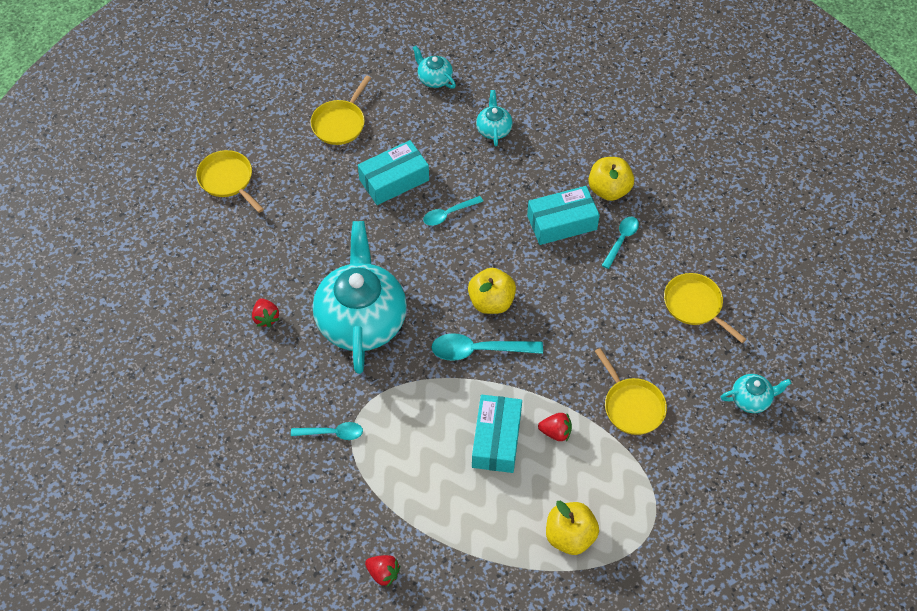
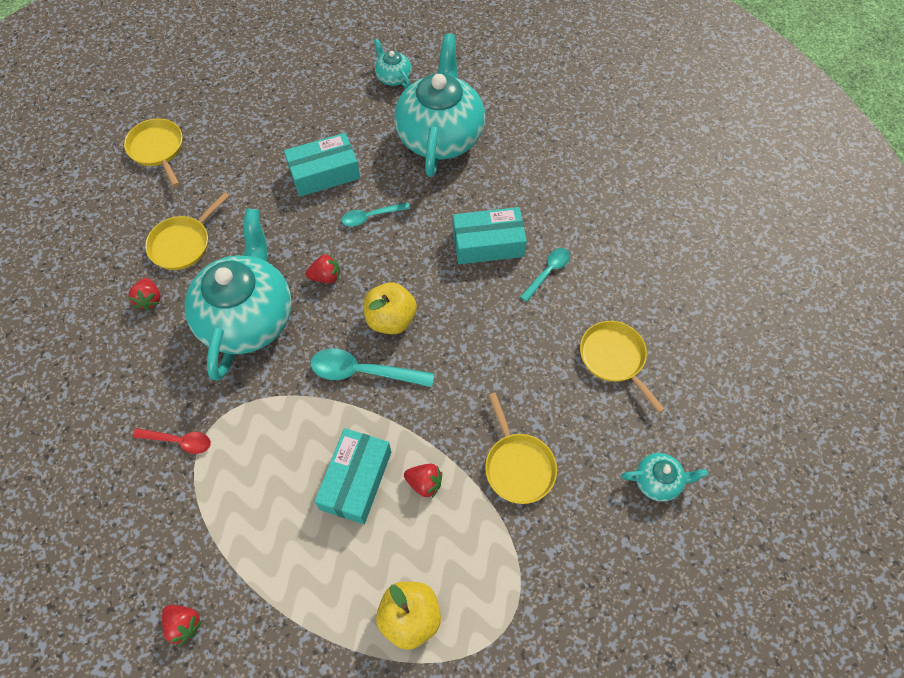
camera: 10 degrees right, 5 degrees up
(332, 433) = (179, 441): turquoise spoon -> red spoon
(340, 123) = (286, 108): yellow pan -> yellow pan (183, 243)
(422, 274) = (326, 276): none -> red strawberry
(494, 129) = (440, 135): turquoise teapot -> turquoise teapot, size x2.32
(609, 190) = (546, 216): yellow apple -> none

